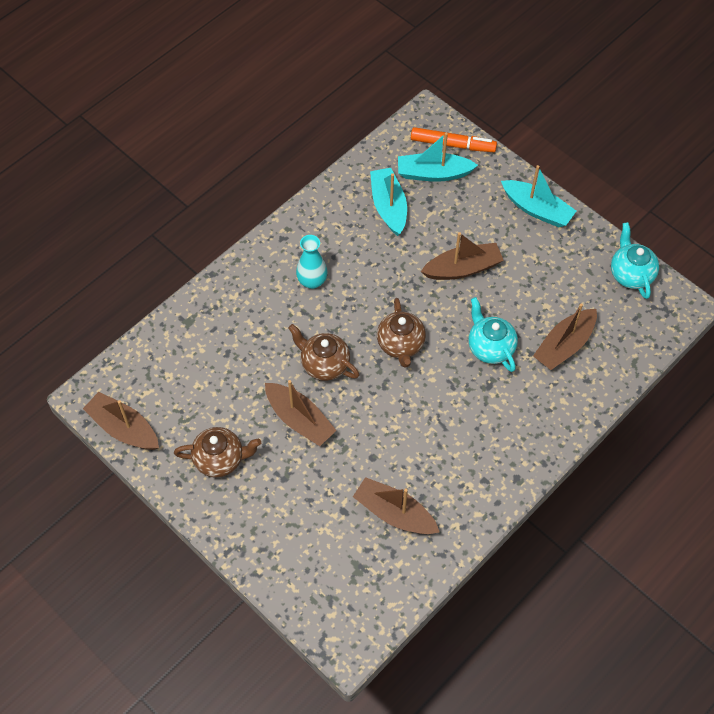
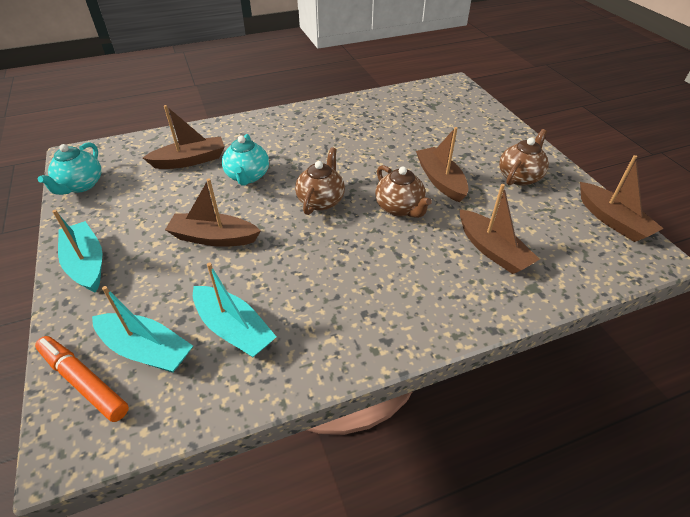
camera: 155 degrees left, 15 degrees down
(220, 459) = (519, 177): brown teapot -> brown teapot turned 105 degrees clockwise
(312, 281) = (375, 280): turquoise vase -> none
(388, 206) = (234, 329): turquoise boat -> turquoise boat turned 60 degrees counterclockwise
(394, 513) = (393, 119): brown boat -> brown boat (492, 250)

